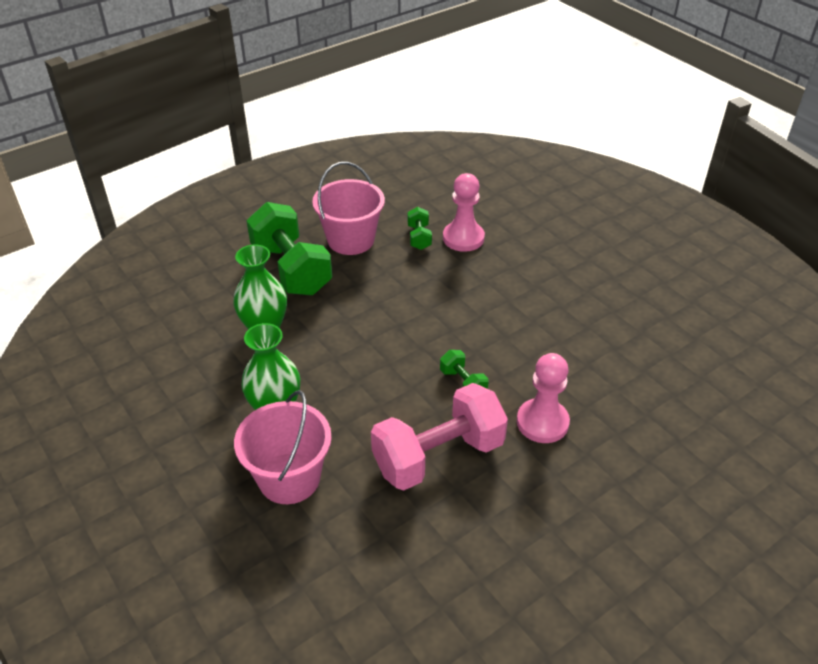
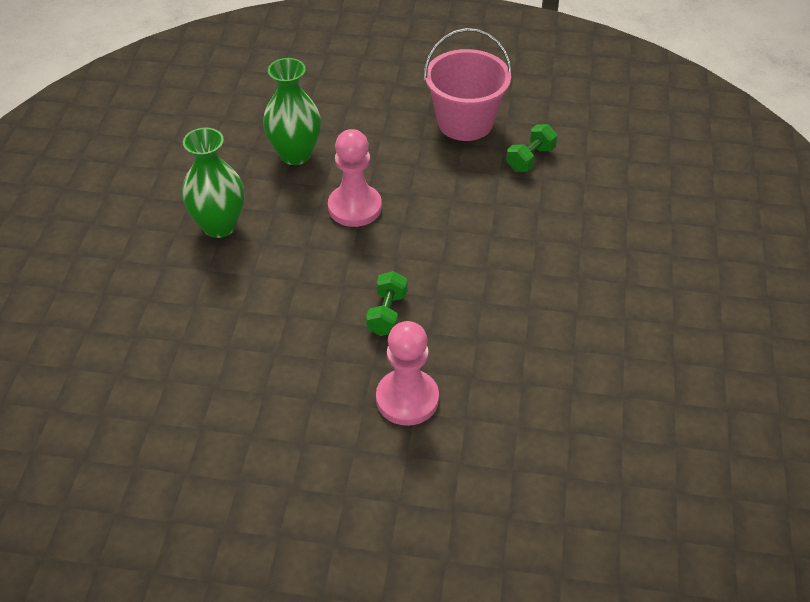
camera: 45 degrees right, 5 degrees up
(289, 478) = (162, 284): pink bucket -> none
(291, 269) = (381, 117): green dumbbell -> none
(438, 456) = (285, 356): pink dumbbell -> none
(463, 238) = (572, 186): pink pawn -> pink pawn (355, 207)

